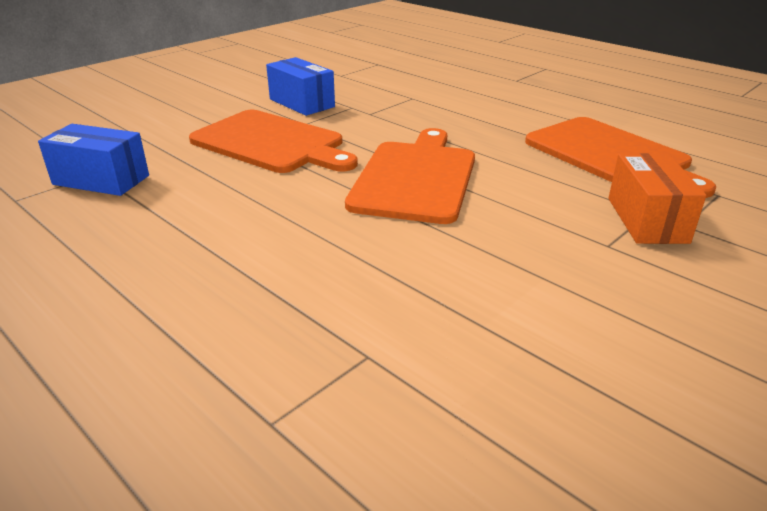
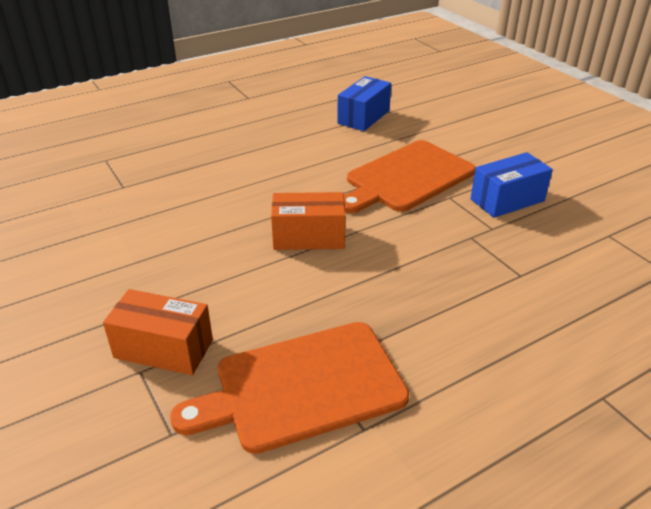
camera: 105 degrees right, 5 degrees up
(415, 178) = (308, 237): orange cutting board -> orange box

